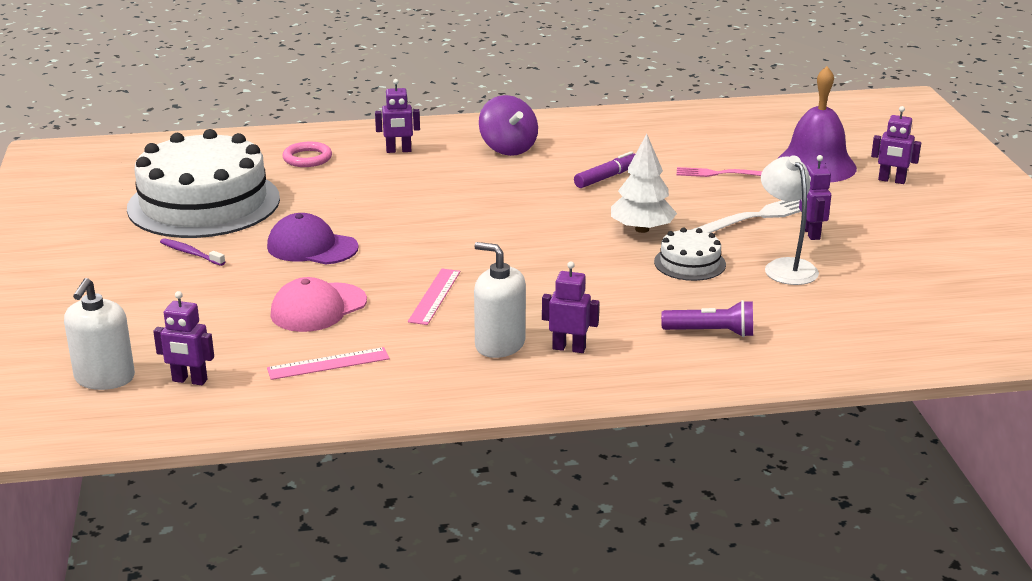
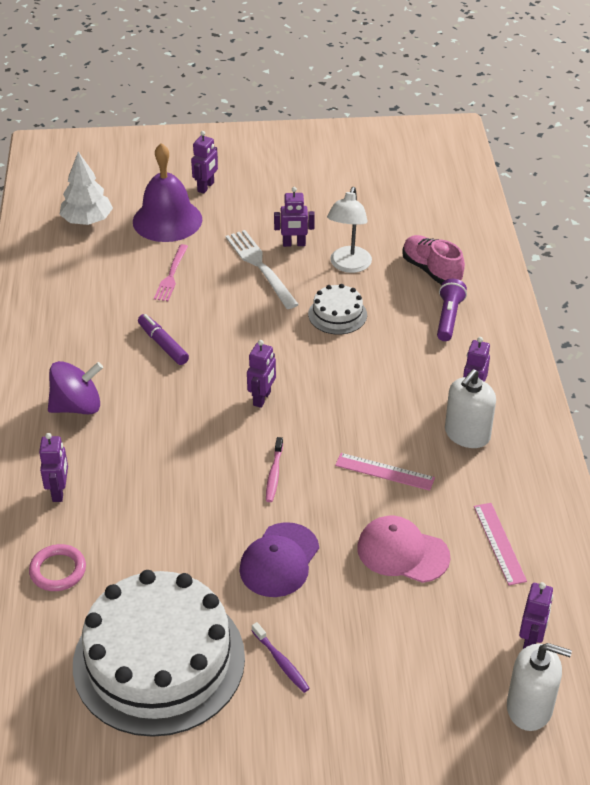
camera: 85 degrees left, 15 degrees up
(191, 253) = (281, 662): purple toothbrush -> purple toothbrush turned 75 degrees counterclockwise
(318, 308) = (402, 552): pink cap -> pink cap turned 150 degrees clockwise
(426, 239) = (274, 474): none -> pink toothbrush
(537, 228) = (262, 398): none -> purple robot
(642, 229) = (273, 334): white tree -> white tree (87, 220)
(785, 267) = (348, 266): white lamp -> white lamp turned 60 degrees counterclockwise
(803, 320) = (431, 270): none -> pink shoe

